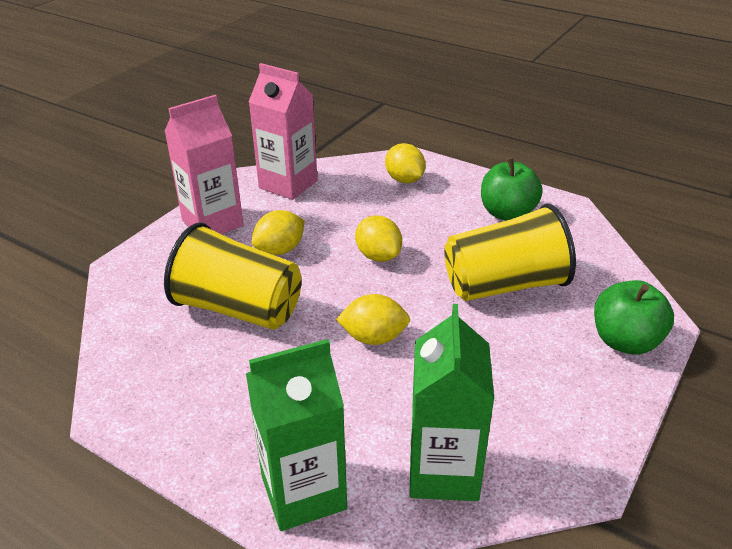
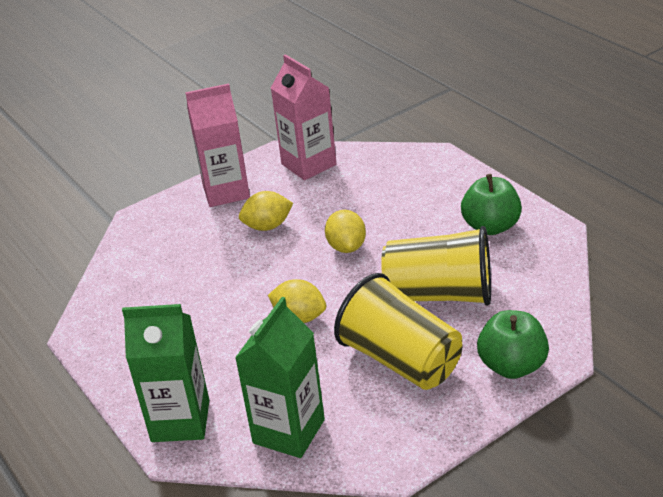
camera: 25 degrees right, 0 degrees up
(239, 309) = (208, 271): yellow cup -> yellow cup (401, 360)
(404, 180) = (416, 176): yellow lemon -> none

